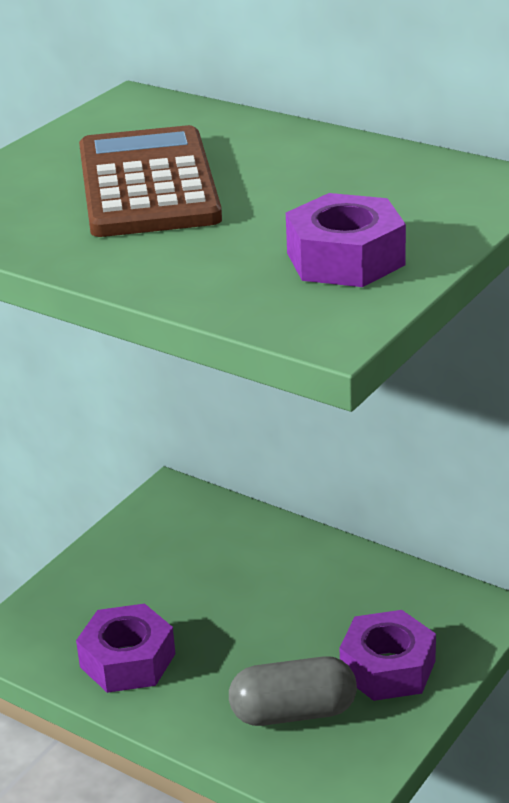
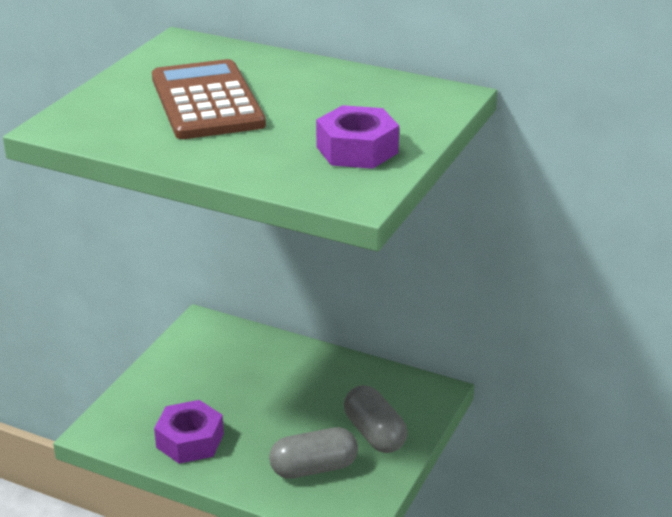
camera: 10 degrees left, 0 degrees up
(387, 667) = (374, 434): purple nut -> grey capsule

